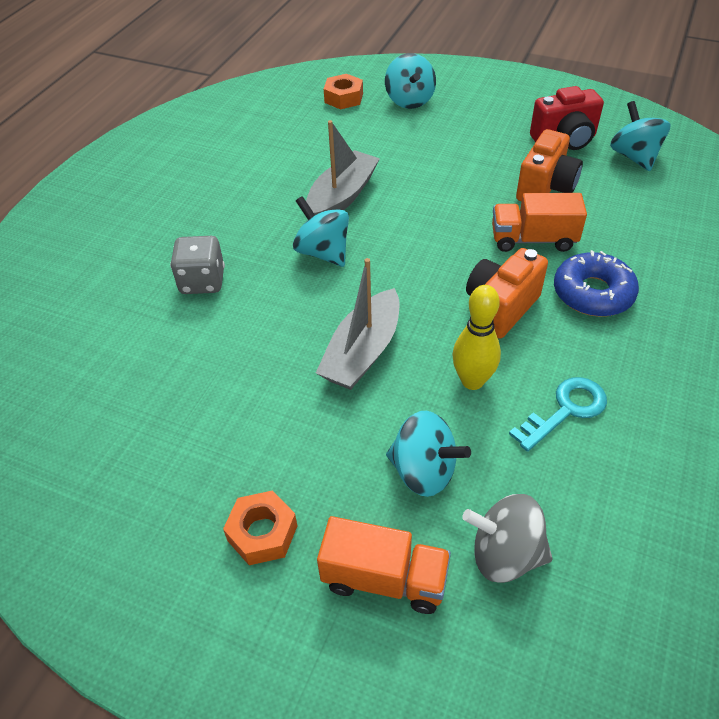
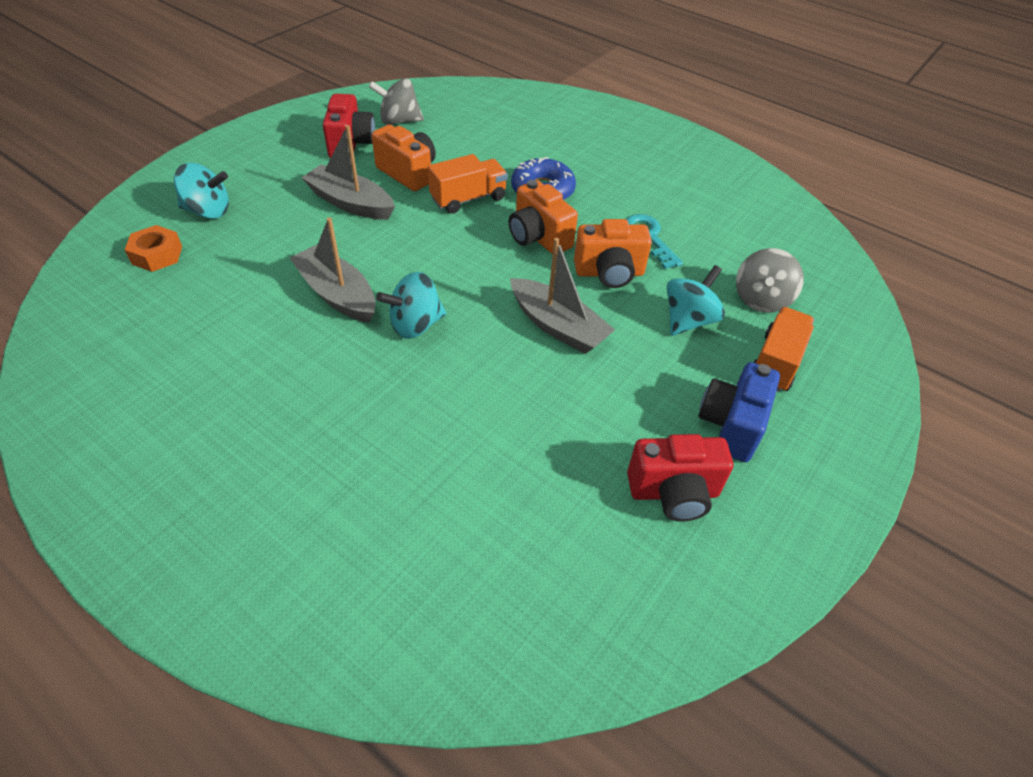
camera: 80 degrees left, 0 degrees up
(159, 485) = (673, 493): none -> red camera
(202, 281) = (410, 426): grey dice -> none
(262, 533) = (731, 425): orange nut -> blue camera
(471, 167) = (351, 203): none -> grey boat
(472, 381) = (609, 273): yellow bowling pin -> orange camera
(533, 239) = (468, 199): orange truck -> orange truck turned 135 degrees counterclockwise
(634, 157) = (399, 121): turquoise spinning top -> grey spinning top

